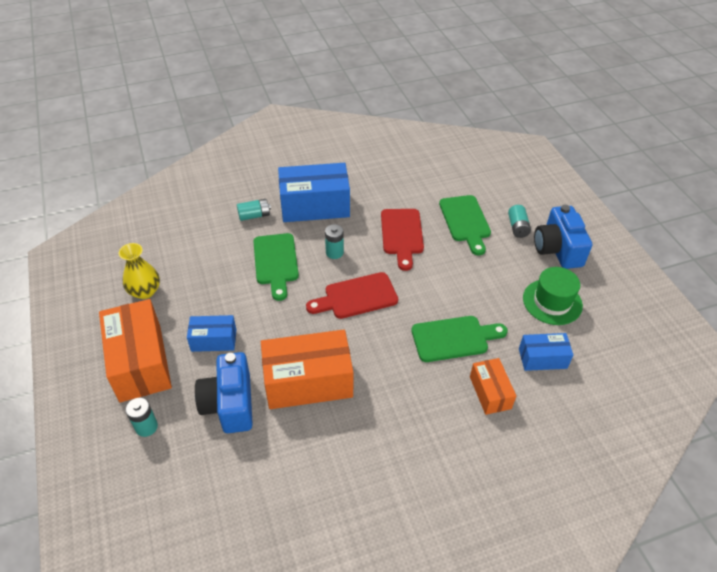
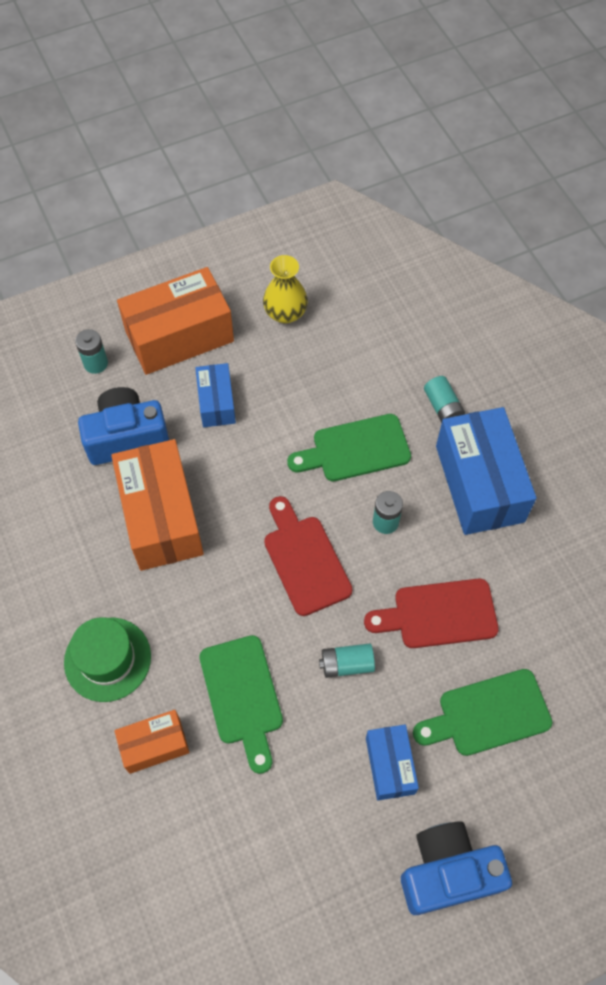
camera: 85 degrees right, 15 degrees up
(517, 227) = (490, 804): turquoise battery -> turquoise battery (346, 664)
(542, 358) = (216, 825): blue box -> blue box (390, 765)
(552, 302) = (327, 850): green hat -> green hat (107, 659)

